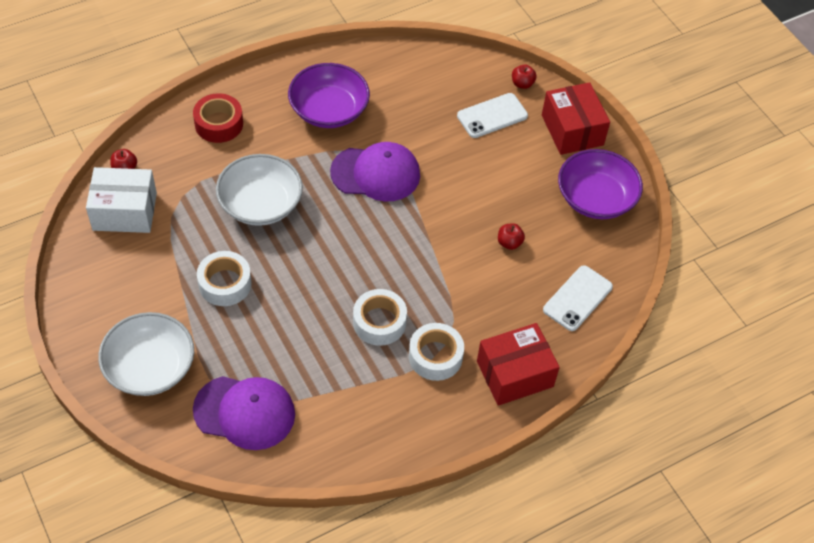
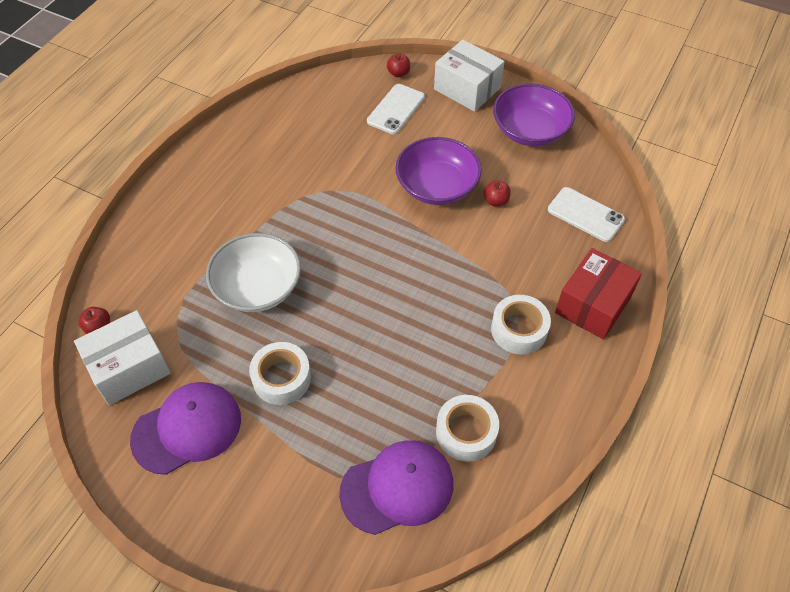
camera: 30 degrees left, 0 degrees up
(150, 367) = (272, 504): white bowl -> none
(219, 124) = (161, 238): red tape -> none
(329, 110) = (254, 174): purple bowl -> purple bowl (437, 186)
(376, 173) = (339, 205): purple cap -> purple cap (187, 429)
(379, 322) = (448, 329): white tape -> white tape (466, 432)
(572, 130) = (467, 88): red box -> white box
(577, 298) = (585, 215): white phone -> white phone turned 60 degrees counterclockwise

